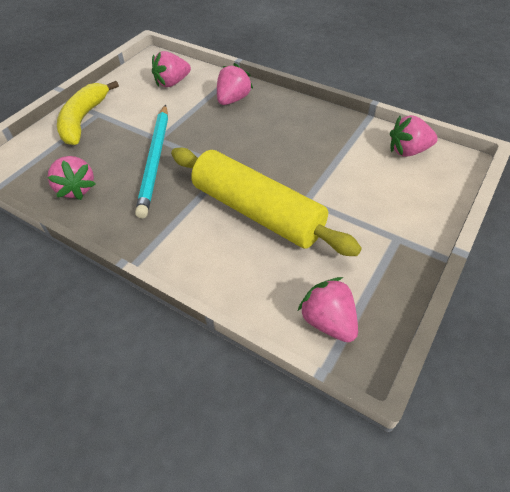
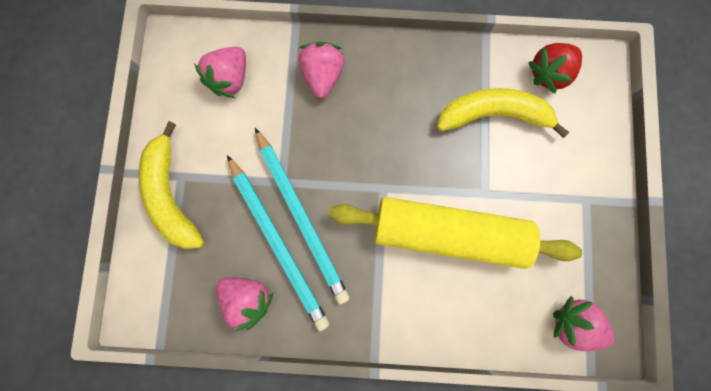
camera: 30 degrees left, 30 degrees up
(126, 168) = (278, 243): none -> turquoise pencil
(346, 158) = (493, 115): none -> yellow banana
(408, 151) = (548, 73): pink strawberry -> red strawberry

